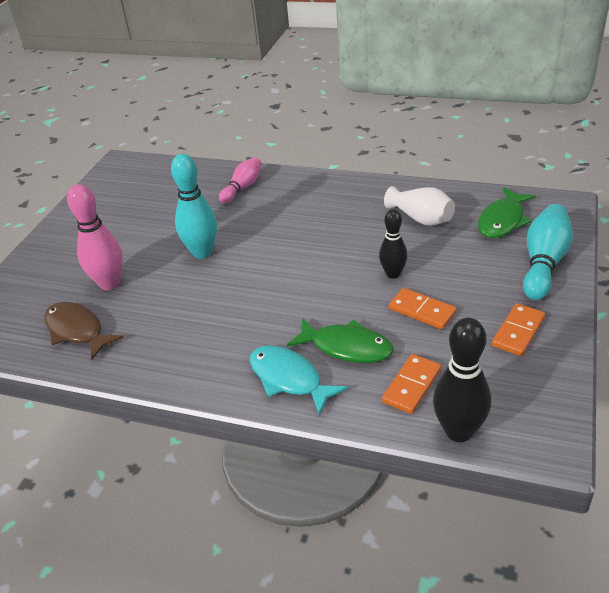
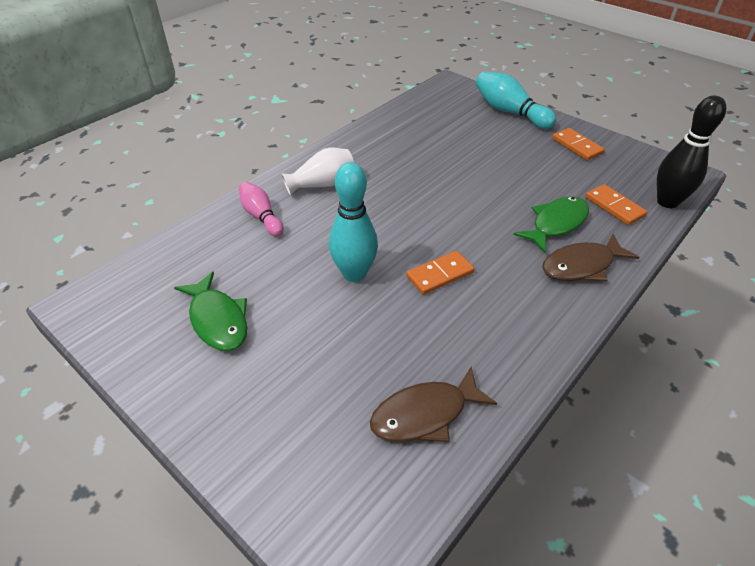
camera: 70 degrees left, 5 degrees up
(110, 283) = (352, 365): pink bowling pin -> none
(289, 379) = (582, 266): turquoise fish -> brown fish
(393, 274) = (477, 174): black bowling pin -> none
(421, 218) = (414, 138): white vase -> white vase (322, 184)
(422, 310) = (531, 175): orange domino -> orange domino (439, 274)
(502, 220) = (448, 109): green fish -> green fish (218, 319)

